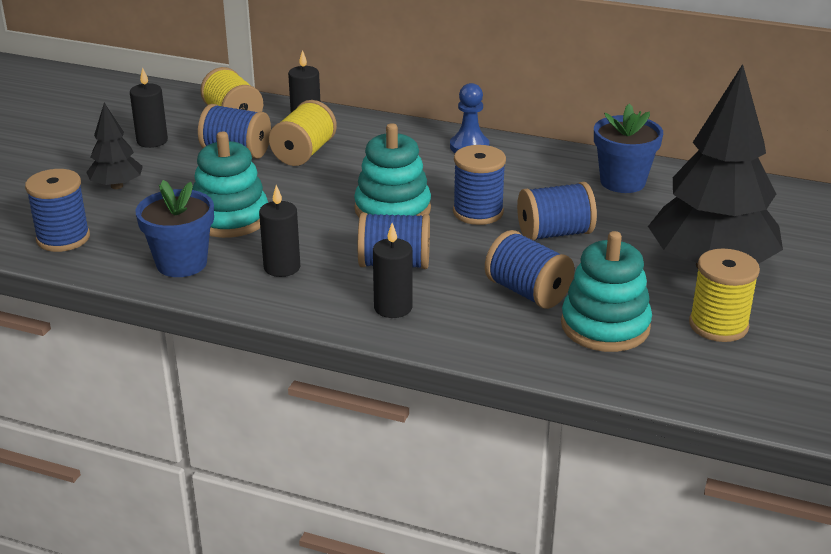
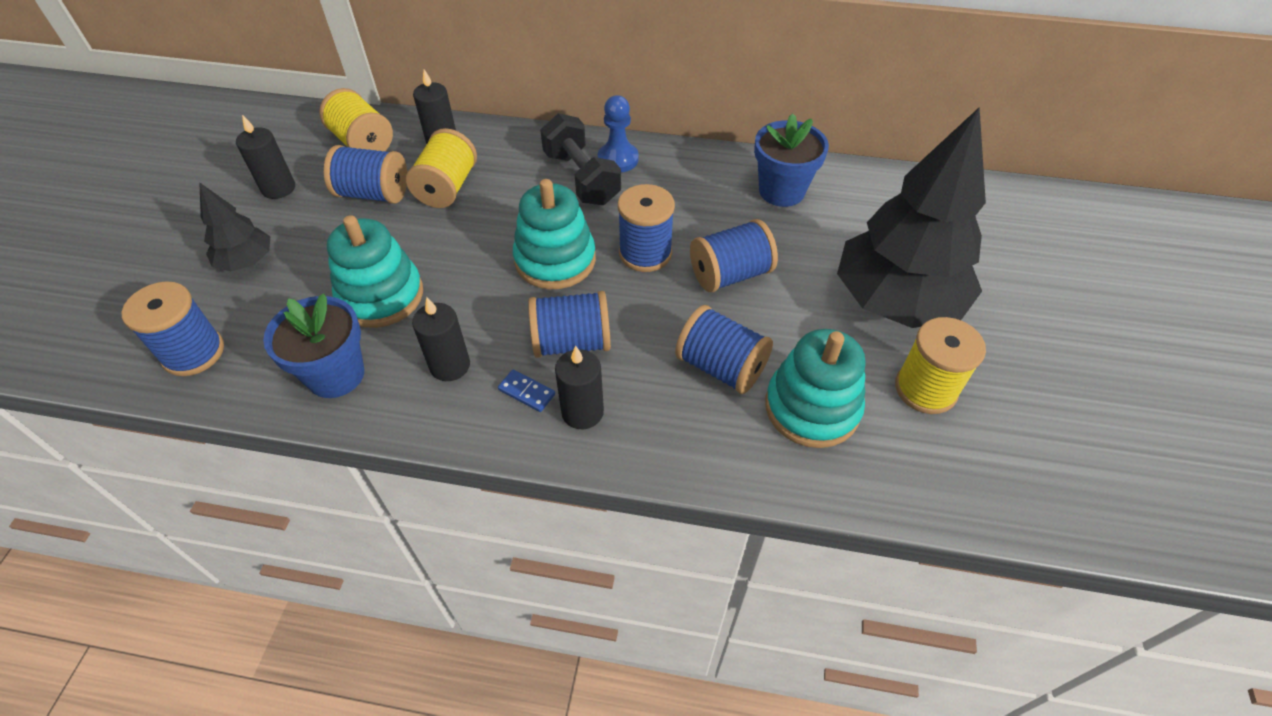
camera: 10 degrees left, 20 degrees up
(346, 290) = (526, 392): none -> blue domino
(431, 157) = (581, 178): none -> black dumbbell

